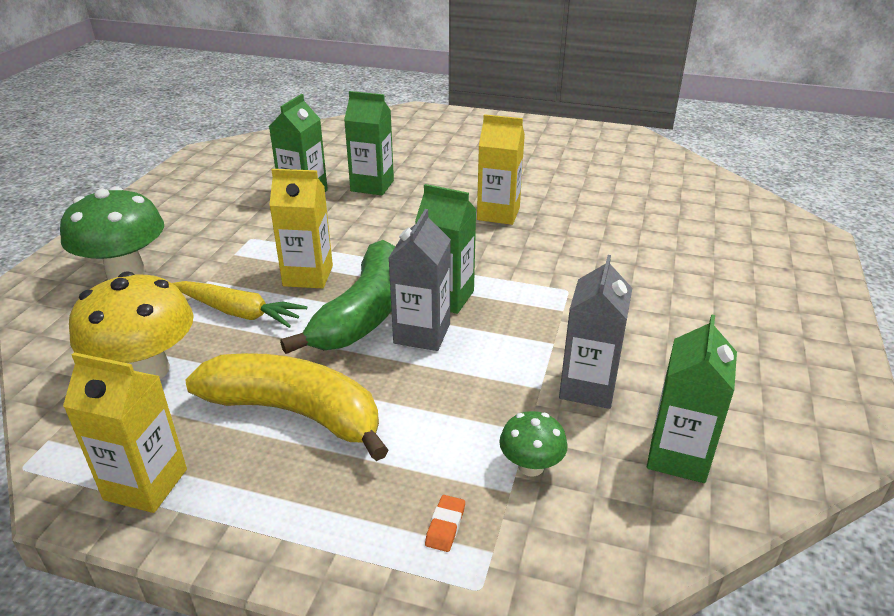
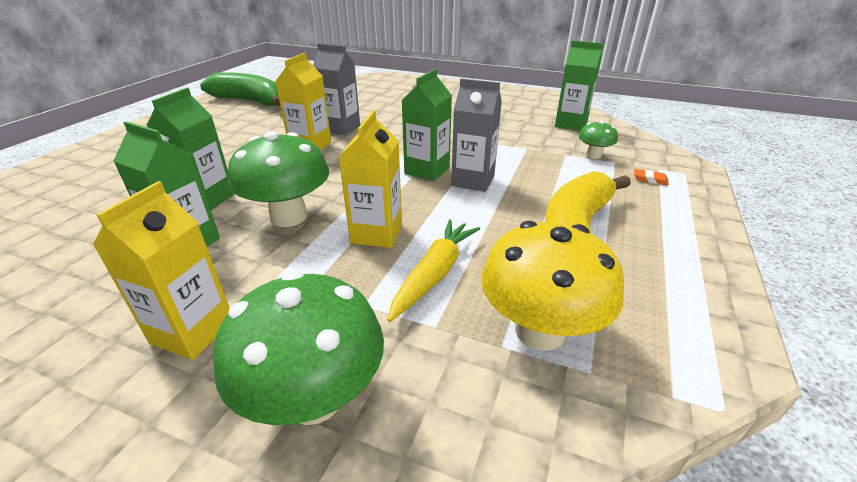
camera: 85 degrees left, 0 degrees up
(146, 484) = (689, 304): yellow carton -> yellow carton (193, 331)
(341, 228) = (289, 217): none -> green mushroom
(363, 313) = (444, 204): green banana -> green banana (250, 101)
(588, 387) = (524, 137): grey carton -> grey carton (341, 128)

